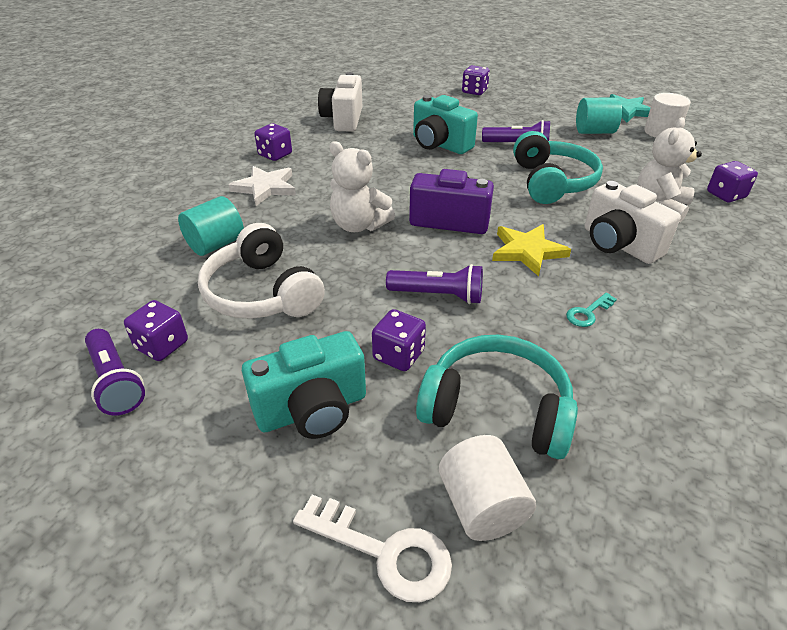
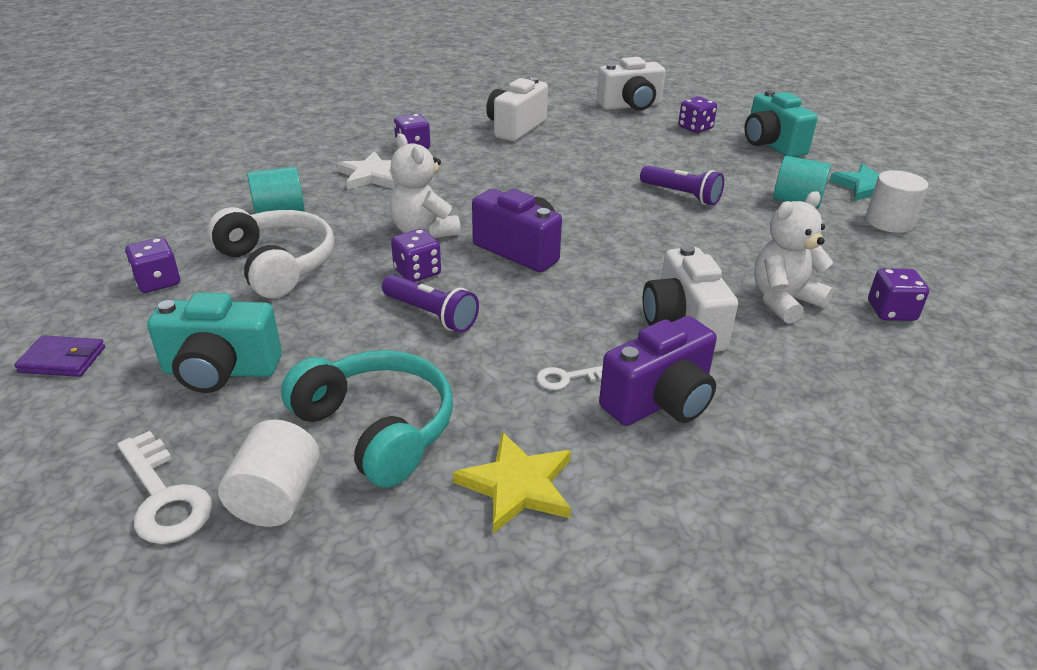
camera: 25 degrees right, 5 degrees down
(116, 381) = (99, 298): purple flashlight -> none
(140, 459) = (62, 360): none -> purple wallet
(262, 293) = (277, 265): white headphones -> white headphones turned 150 degrees clockwise
(398, 355) = (338, 353): purple dice -> purple dice (417, 272)
(412, 83) = (630, 106): none -> white camera
(440, 144) = (592, 175): turquoise camera -> turquoise camera (771, 145)
(527, 251) = (569, 302): yellow star -> yellow star (517, 485)
(552, 182) = (678, 242): turquoise headphones -> none
(588, 313) = (567, 378): turquoise key -> white key
(664, 308) = (660, 401): none -> purple camera

